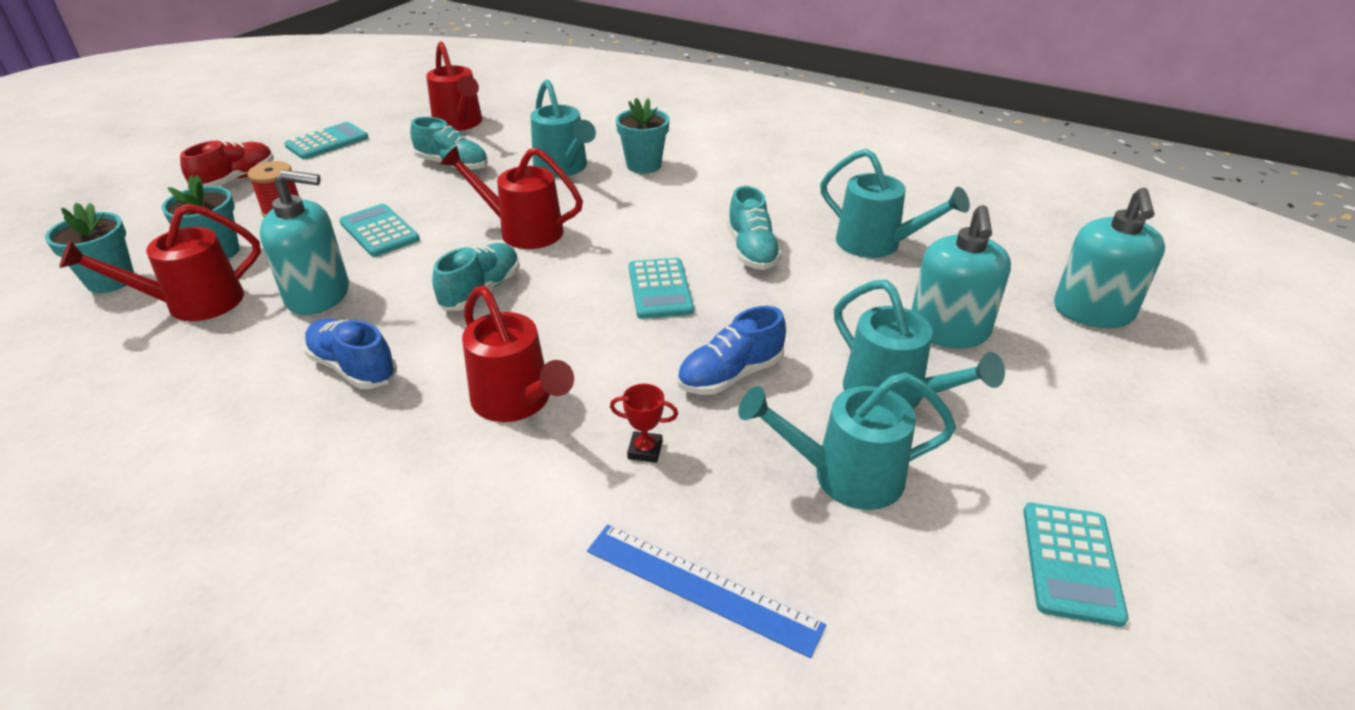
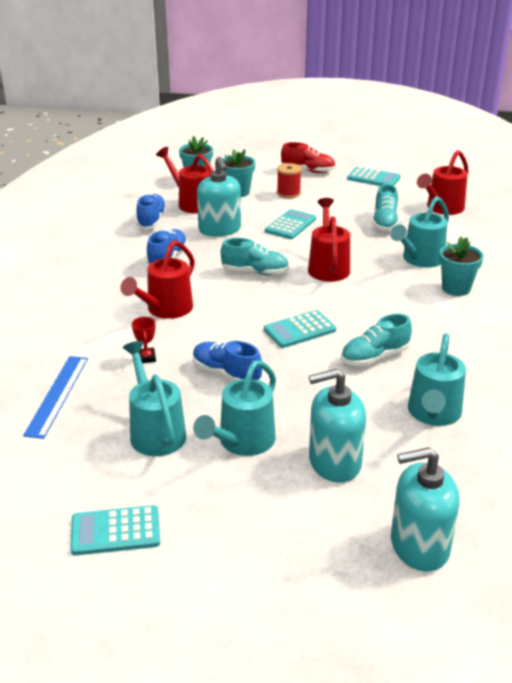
camera: 70 degrees right, 5 degrees down
(198, 361) = (151, 220): none -> blue shoe

